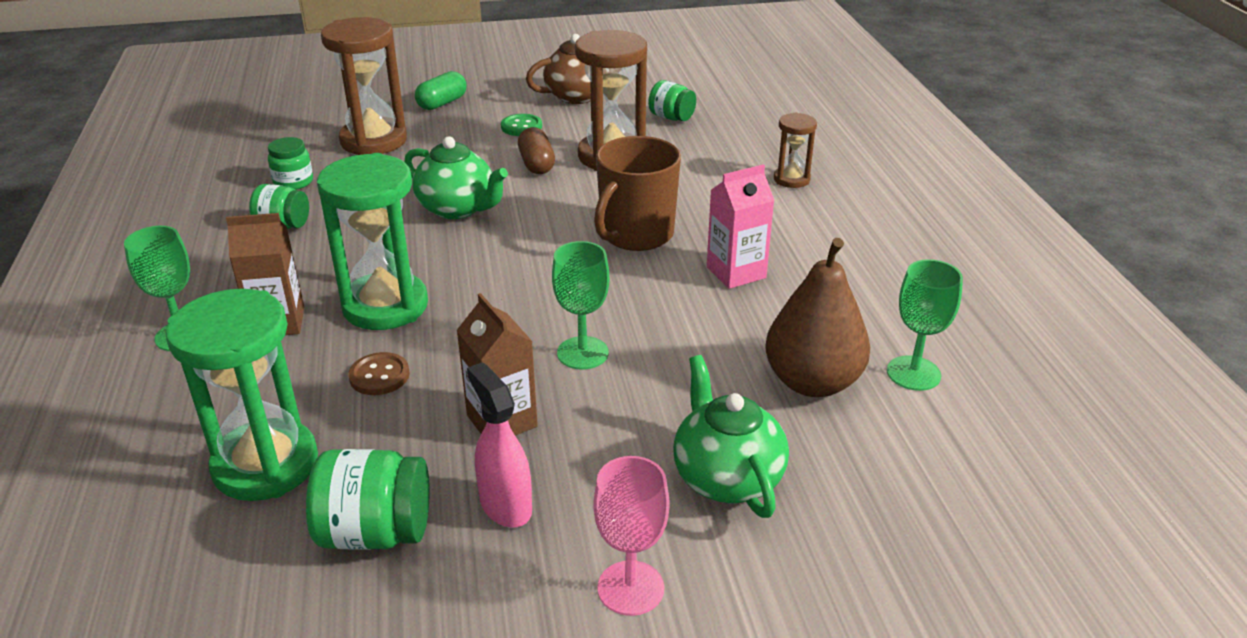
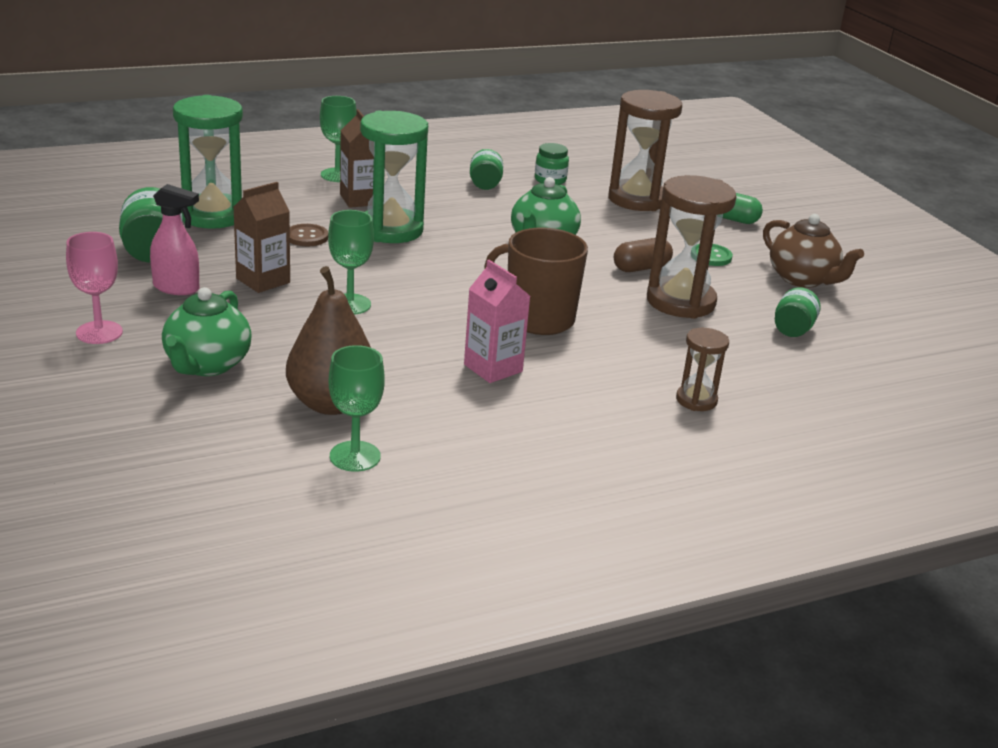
camera: 75 degrees right, 5 degrees down
(505, 505) = (176, 288): pink spray bottle -> pink spray bottle turned 60 degrees clockwise
(726, 477) = (207, 365): green teapot -> green teapot turned 135 degrees clockwise

